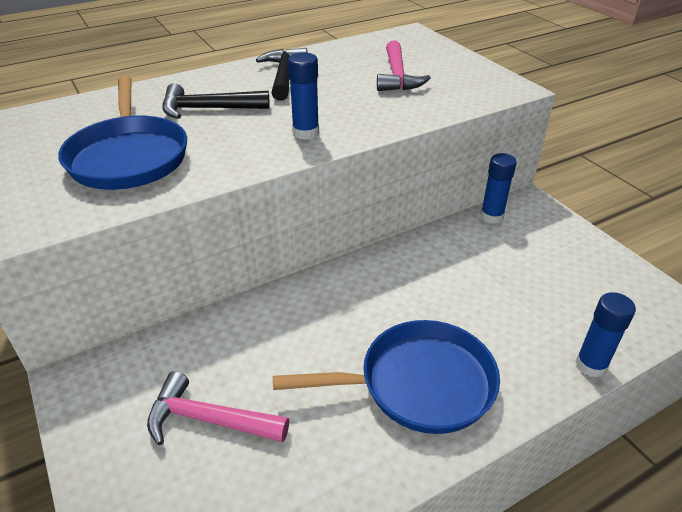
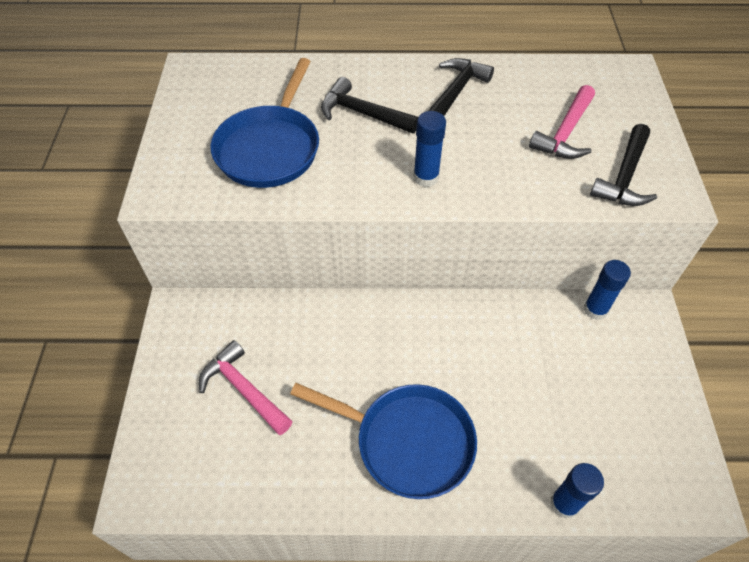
camera: 30 degrees right, 15 degrees up
(466, 88) = (624, 177): none -> black hammer

